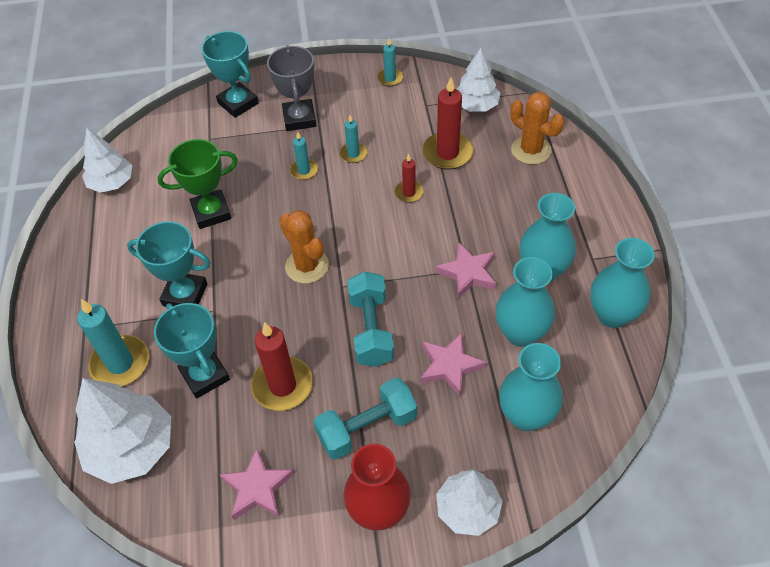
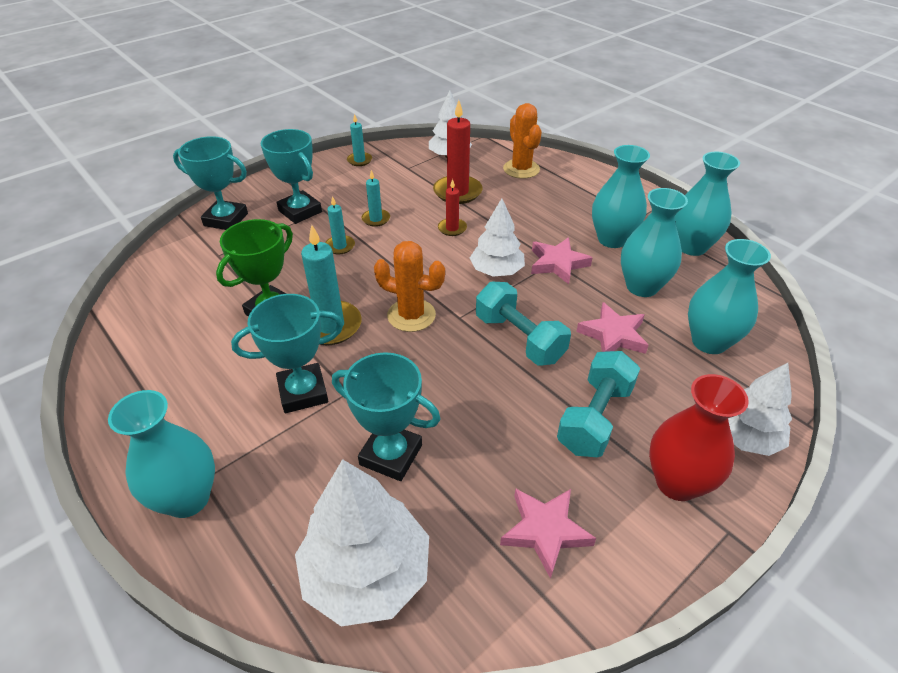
camera: 35 degrees left, 10 degrees down
(68, 337) = (188, 498): none -> turquoise vase
(111, 183) = (129, 329): white tree -> white tree (496, 271)
(120, 363) = (279, 493): turquoise candle -> turquoise candle (330, 326)
(282, 385) = (481, 423): red candle -> none
(299, 118) = (300, 211): grey trophy -> turquoise trophy
(531, 150) = (521, 169): orange cactus -> orange cactus turned 60 degrees clockwise

